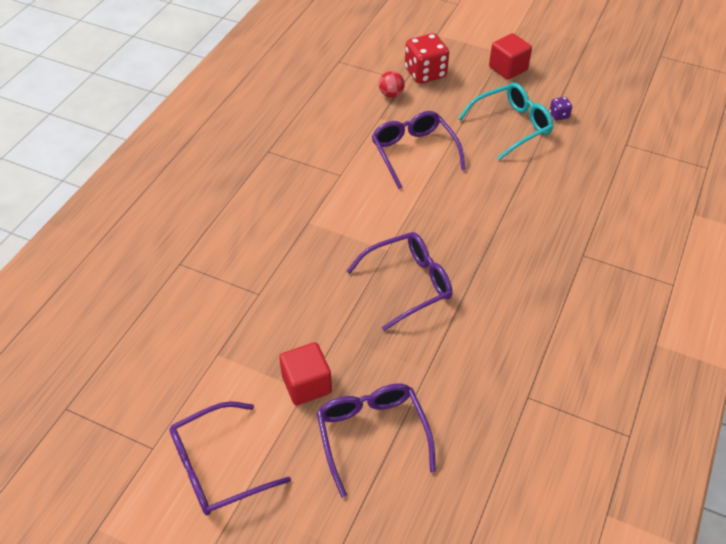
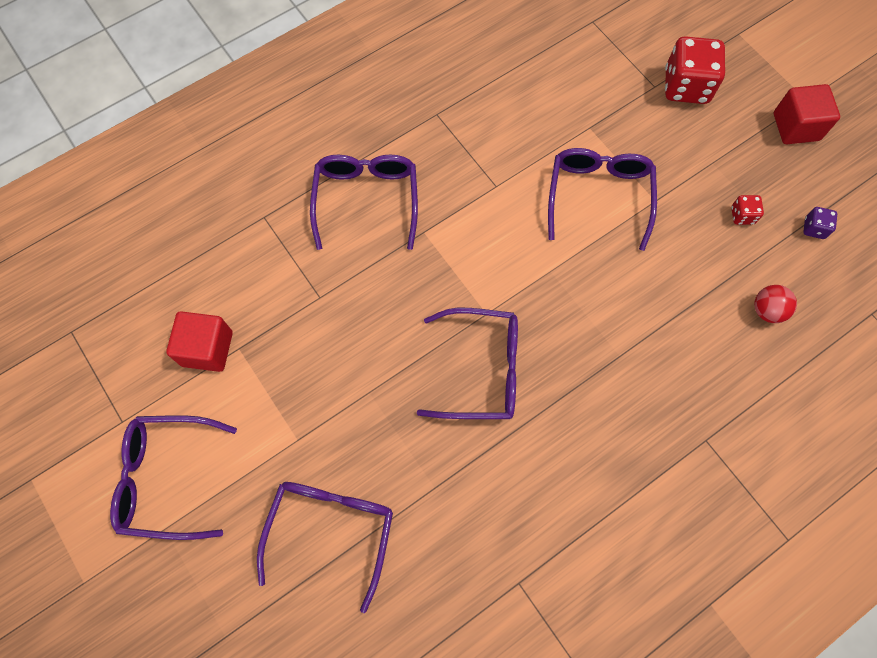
camera: 30 degrees right, 20 degrees up
(252, 221) = (366, 200): none -> purple glasses
(306, 384) = (303, 434): red cube -> red cube (207, 349)
(391, 94) = (624, 99): red ball -> red ball (767, 310)
(511, 126) = (742, 215): turquoise glasses -> red dice

